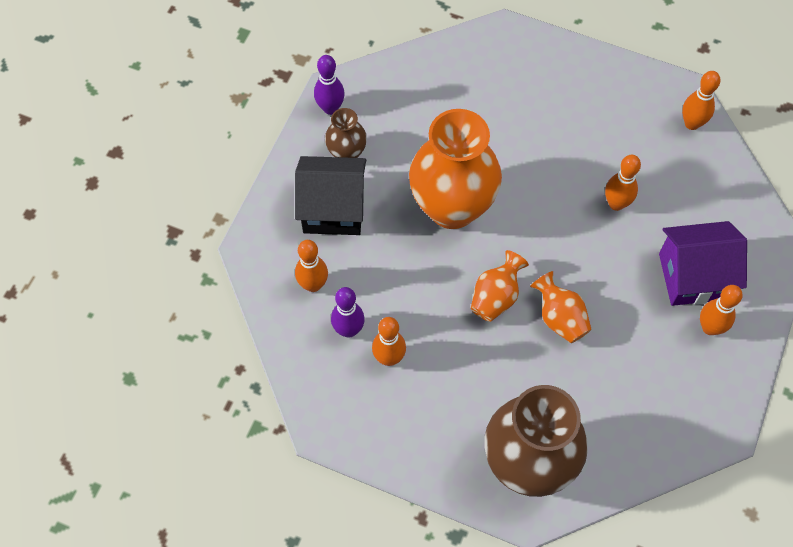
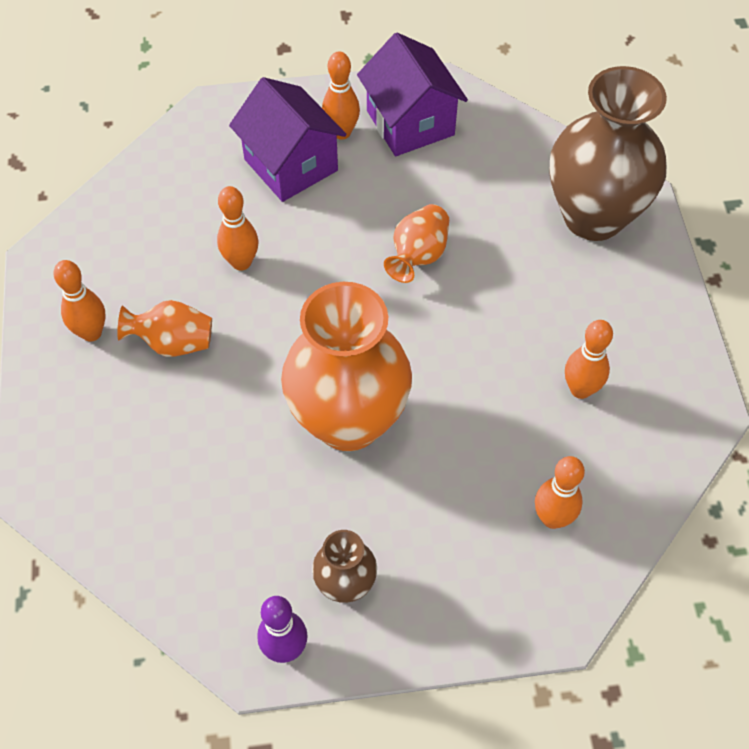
camera: 120 degrees left, 5 degrees down
(333, 209) = (437, 554): black house -> none
(348, 330) = (579, 448): purple bowling pin -> none
(496, 297) = (434, 323): orange vase -> orange vase (173, 343)
(692, 123) = (87, 234): orange bowling pin -> orange bowling pin (91, 333)
(695, 383) = (410, 123): none -> purple house

